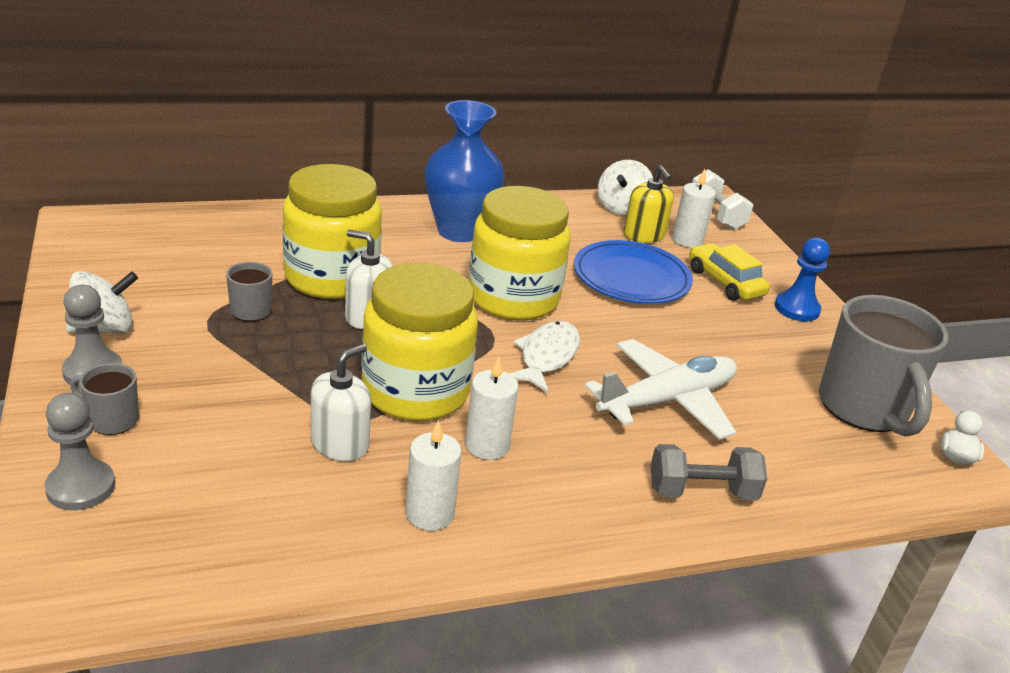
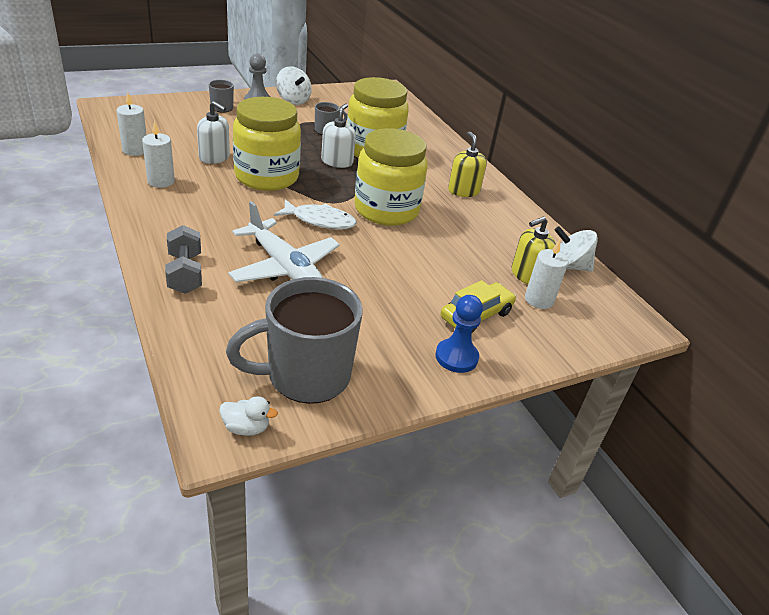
camera: 80 degrees right, 5 degrees up
(81, 487) = (175, 106): grey pawn -> none
(459, 231) = (463, 191): blue vase -> yellow soap dispenser
(487, 445) = (220, 198): white candle -> white candle (135, 150)
(631, 278) = (449, 263): blue plate -> none
(716, 215) = (608, 324): white dumbbell -> none

